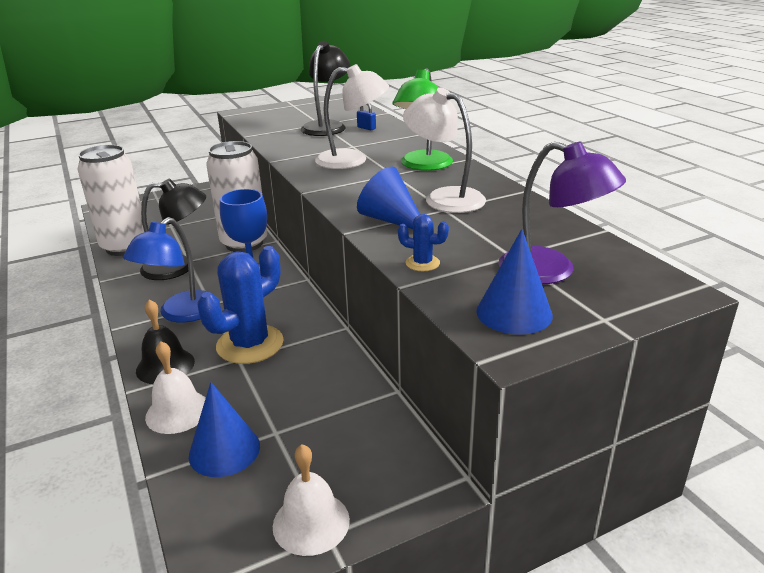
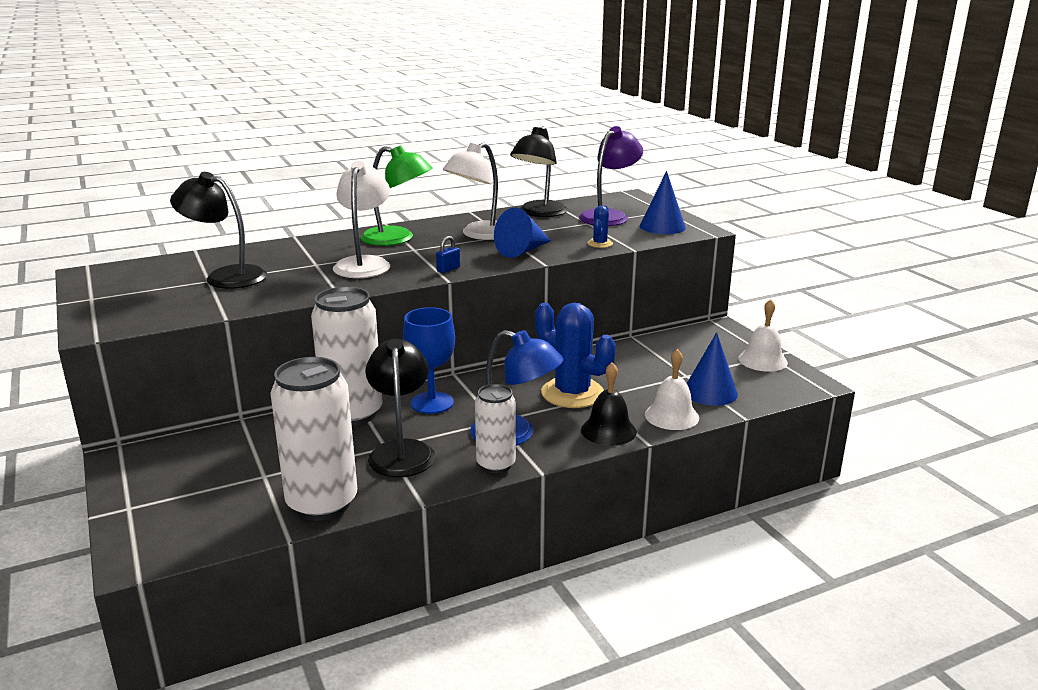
camera: 90 degrees left, 5 degrees down
(137, 307) = (496, 464): none -> white can
(366, 128) = (252, 258): blue padlock -> blue padlock (448, 269)
(542, 225) = (539, 213): none -> black lamp

